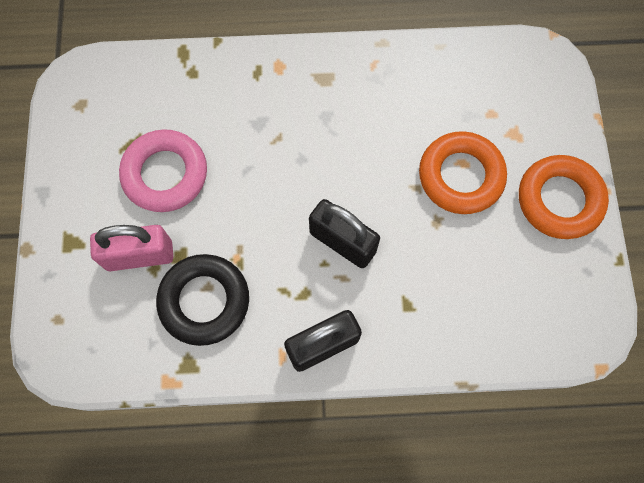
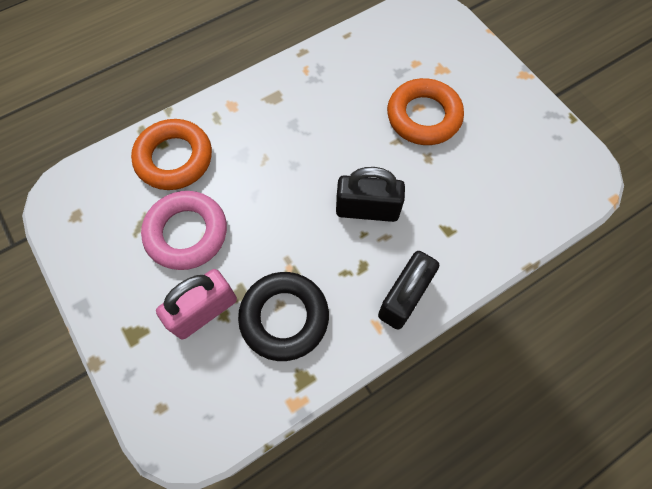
camera: 30 degrees left, 5 degrees down
(559, 200) = (504, 98): orange ring -> orange ring (174, 159)

